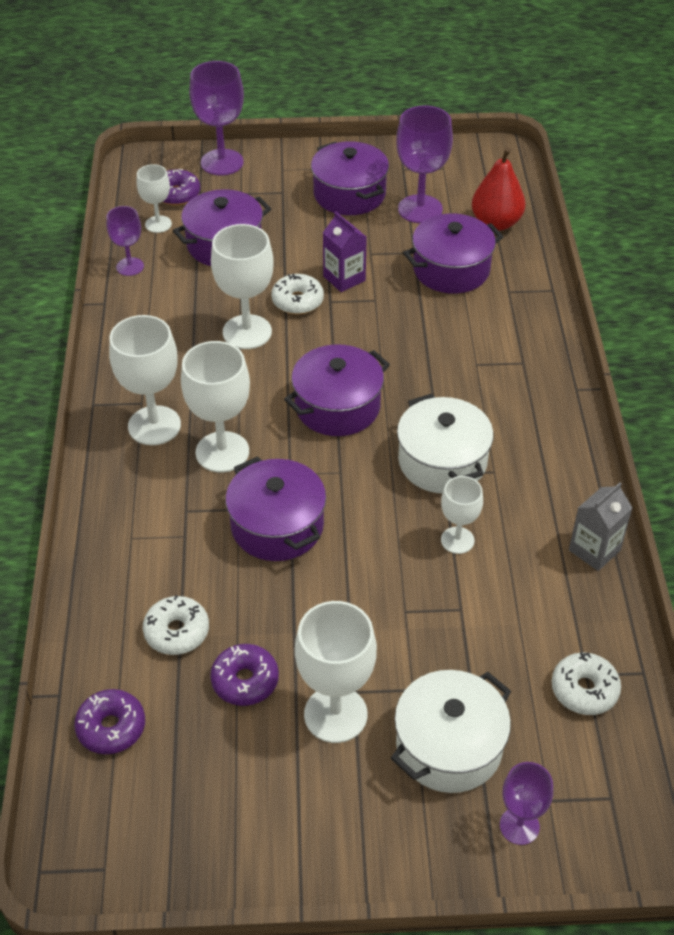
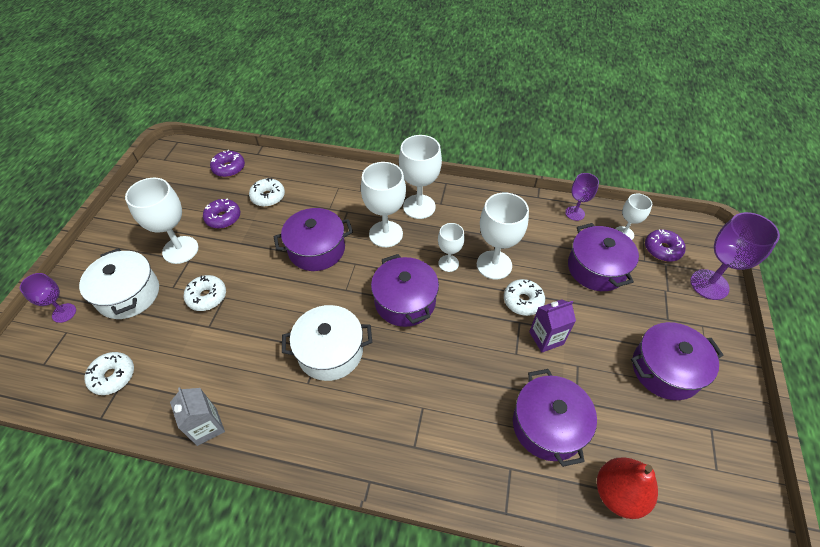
camera: 105 degrees right, 5 degrees up
(412, 633) = (207, 297): none -> white donut
(420, 209) = (642, 425): purple goblet -> none
(457, 540) = (260, 340): white goblet -> white goblet (448, 263)

